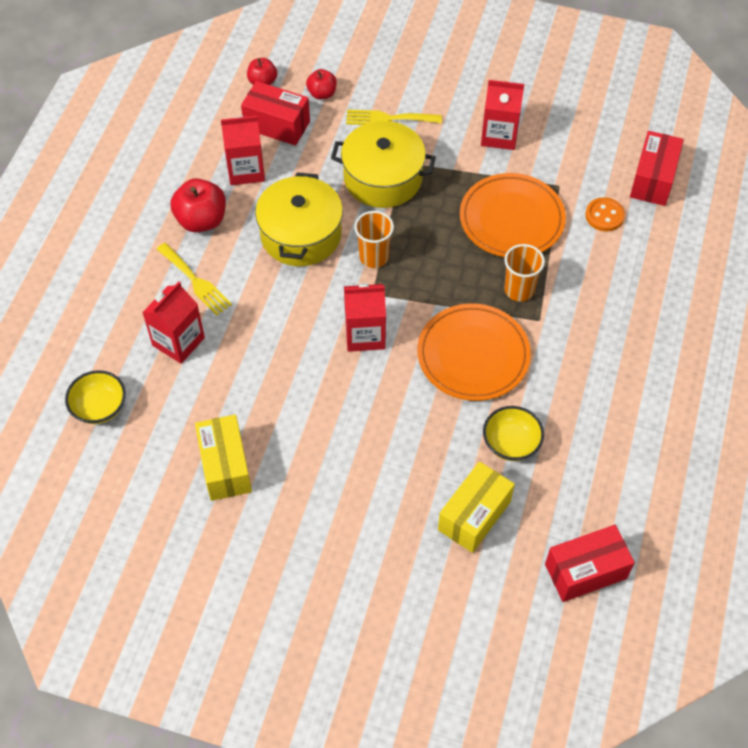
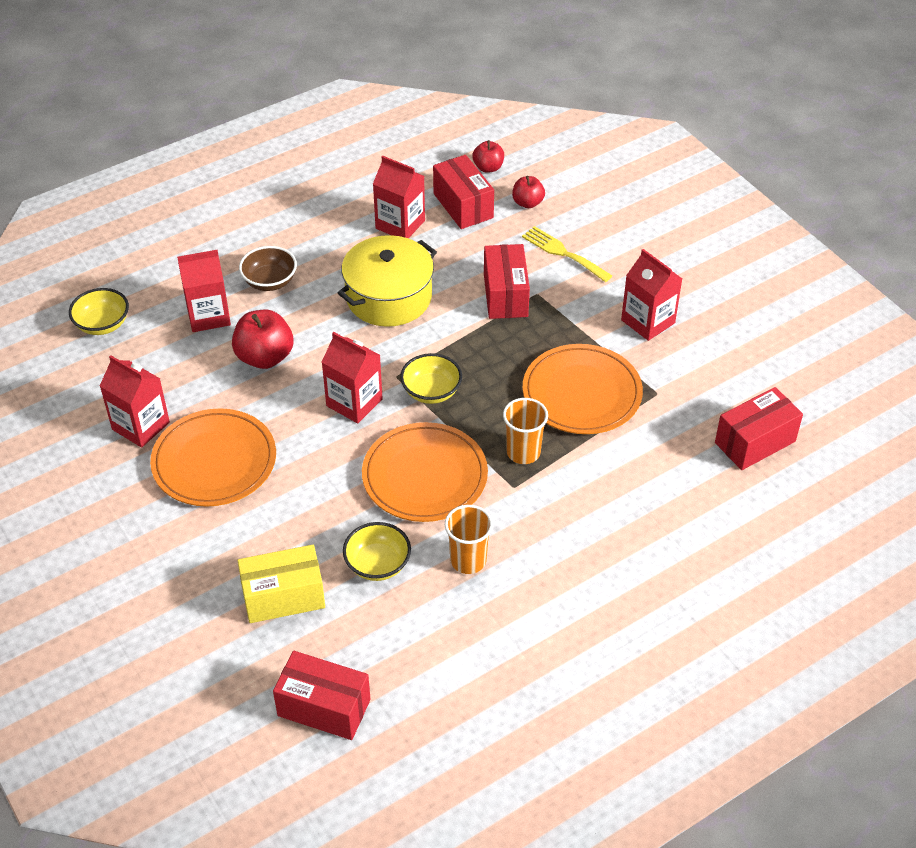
camera: 40 degrees right, 10 degrees down
(196, 281) = (270, 281): yellow fork -> brown bowl
(201, 220) = (324, 240): red apple -> red apple (265, 357)
(225, 466) = (141, 426): yellow box -> red carton
(313, 453) = (214, 461): none -> orange plate
(374, 257) = (429, 349): orange cup -> orange cup (468, 560)
(383, 178) = (505, 295): yellow pot -> red box
(410, 288) = (431, 391): none -> yellow bowl
(604, 215) = (672, 443): orange button -> none

